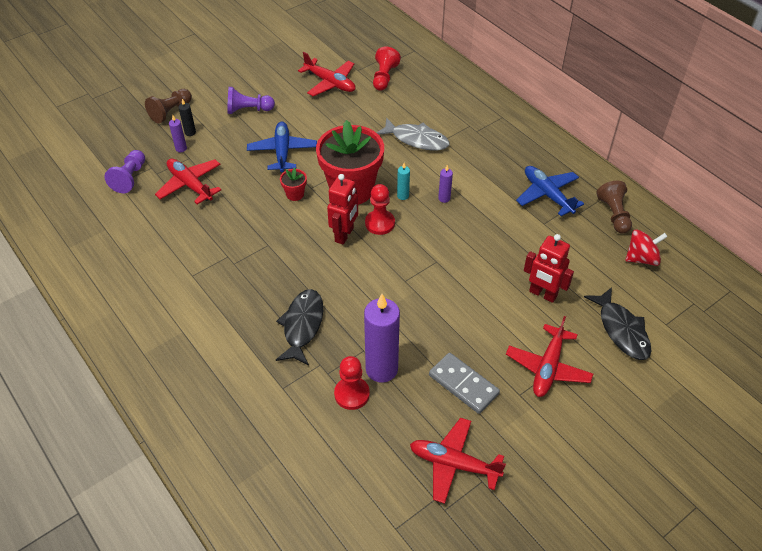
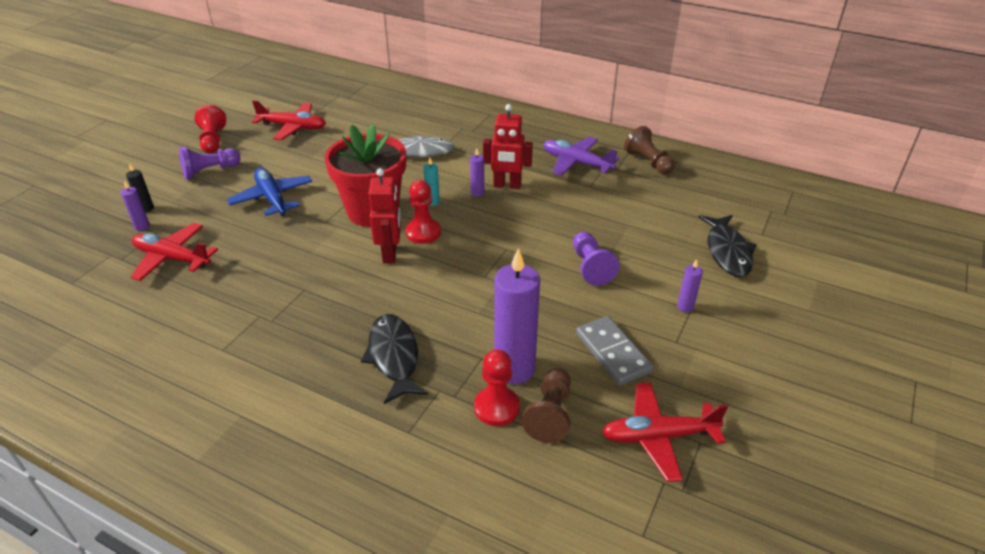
camera: 25 degrees left, 10 degrees down
(130, 178) = (86, 273): purple pawn -> purple pawn (590, 267)
(170, 112) = (111, 195): brown pawn -> brown pawn (550, 414)
(295, 194) = (309, 233): red flower pot -> none
(384, 77) = (349, 110): red pawn -> red pawn (213, 141)
(463, 384) = (613, 353): grey domino -> grey domino turned 45 degrees clockwise
(542, 294) = (632, 245): red robot -> red robot (507, 185)
(547, 195) = (576, 163): blue plane -> purple plane
(548, 367) = (685, 307): red plane -> purple candle
(621, 330) = (727, 252): black fish -> black fish turned 45 degrees clockwise
(641, 258) = (699, 189): red spinning top -> none

